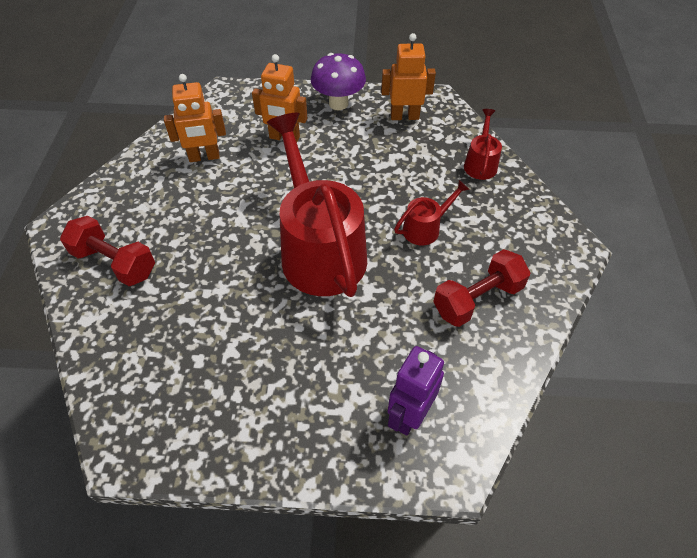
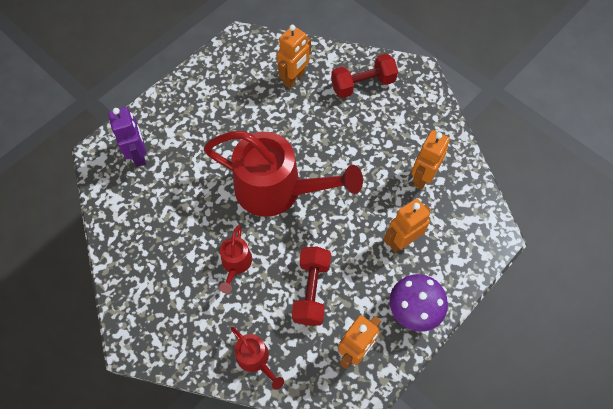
camera: 130 degrees right, 10 degrees up
(154, 334) = (294, 79): none -> orange robot
(477, 299) = (160, 246): red dumbbell -> red dumbbell (311, 291)

